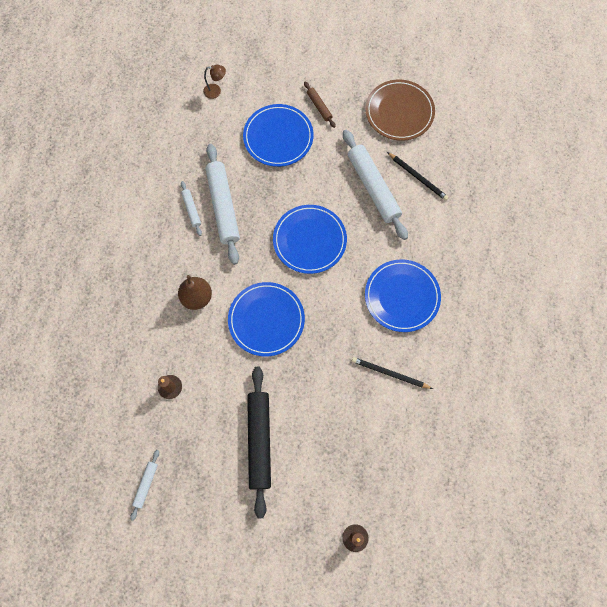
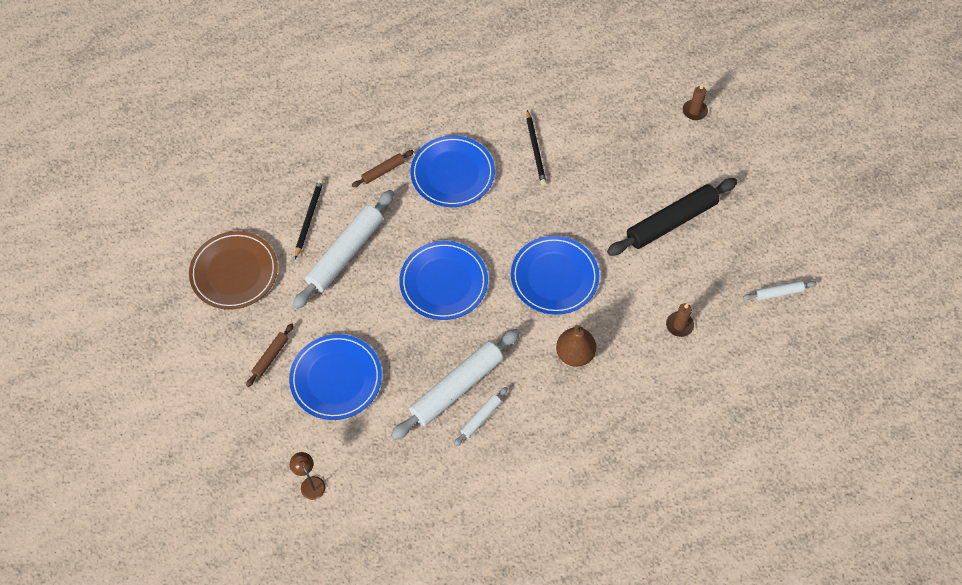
camera: 120 degrees left, 10 degrees down
(432, 247) = (383, 171): none -> brown rolling pin

